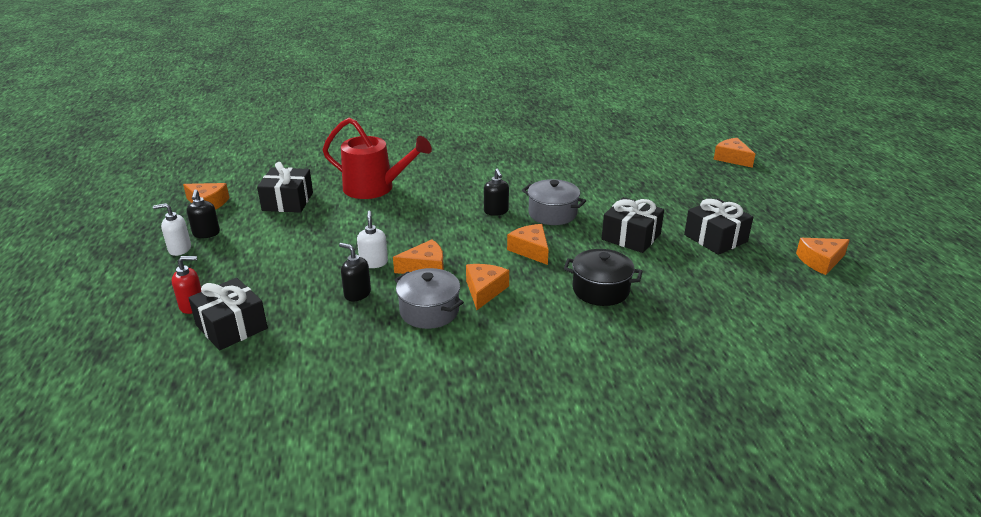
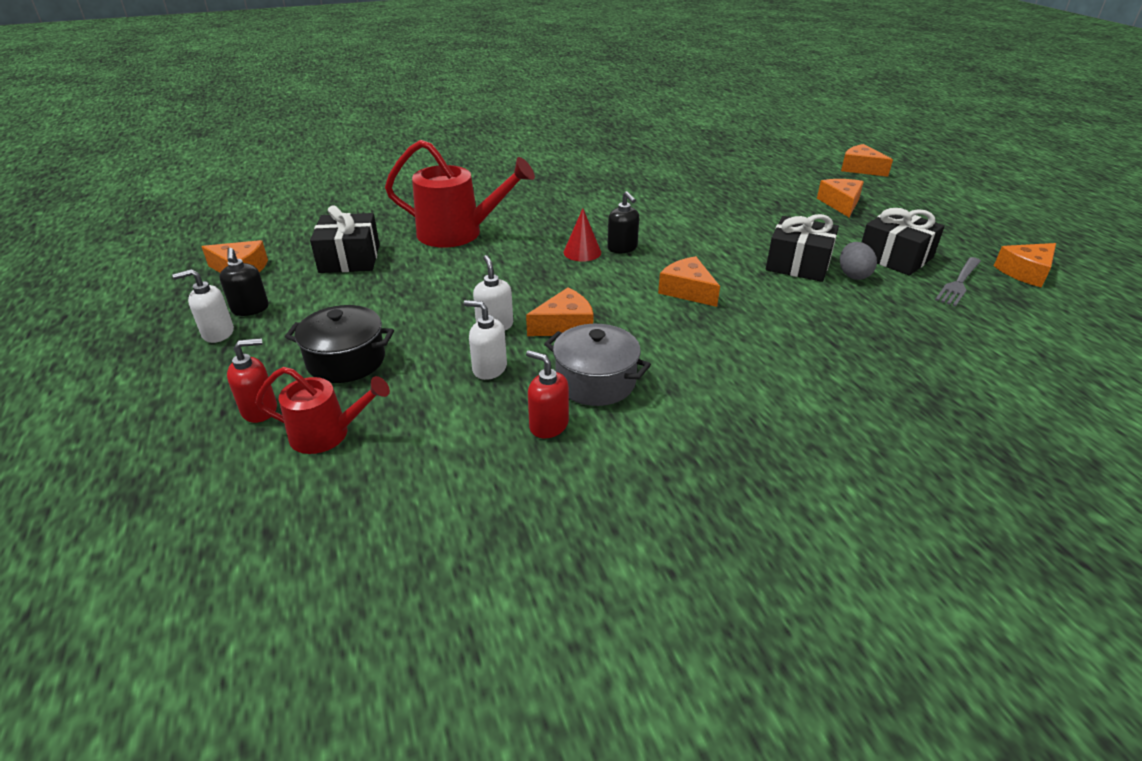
camera: 10 degrees left, 5 degrees up
(231, 327) = (328, 434): black gift -> red watering can
(357, 294) = (489, 368): black soap dispenser -> white soap dispenser
(382, 338) = (548, 425): none -> red soap dispenser
(463, 212) = (582, 252): none -> red cone
(484, 291) = (654, 347): orange cheese -> orange cheese (841, 204)
(552, 214) = (691, 245): grey pot -> none
(600, 290) = (797, 331): black pot -> black pot (346, 361)
(671, 250) = (853, 275): none -> grey egg
(756, 264) = (959, 283): none -> grey fork

